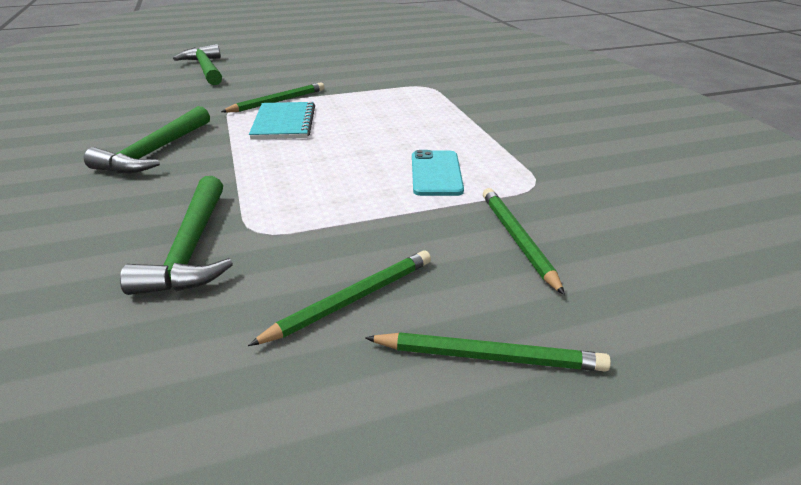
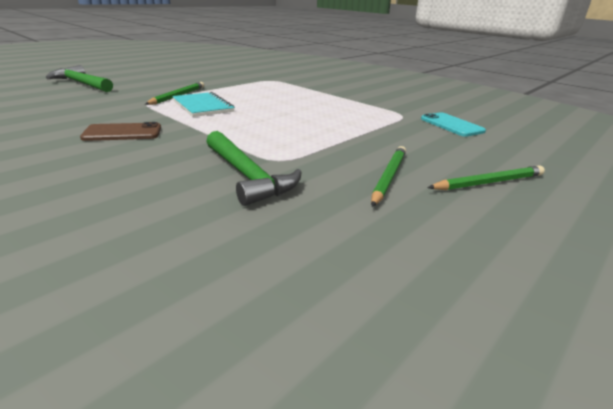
camera: 30 degrees left, 5 degrees down
(155, 152) = (123, 133): green hammer -> brown phone
(436, 173) = (343, 118): turquoise phone -> turquoise phone (451, 125)
(517, 239) = (429, 137): green pencil -> none

